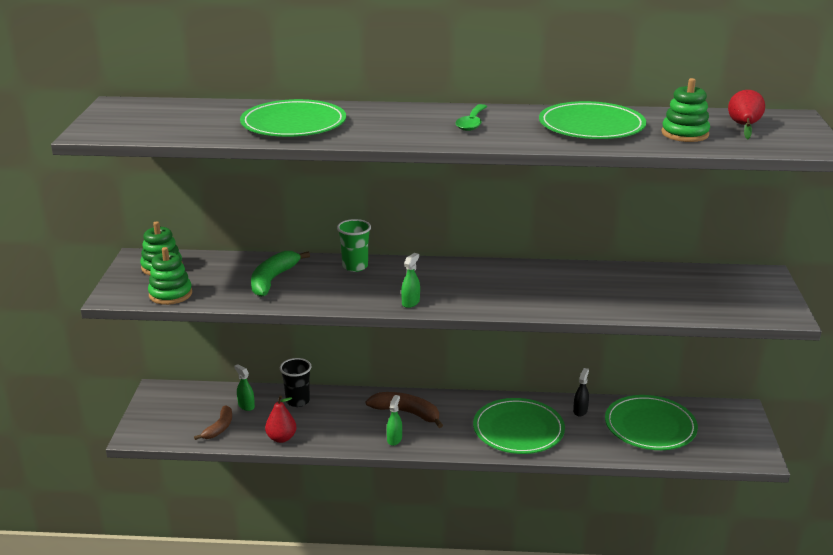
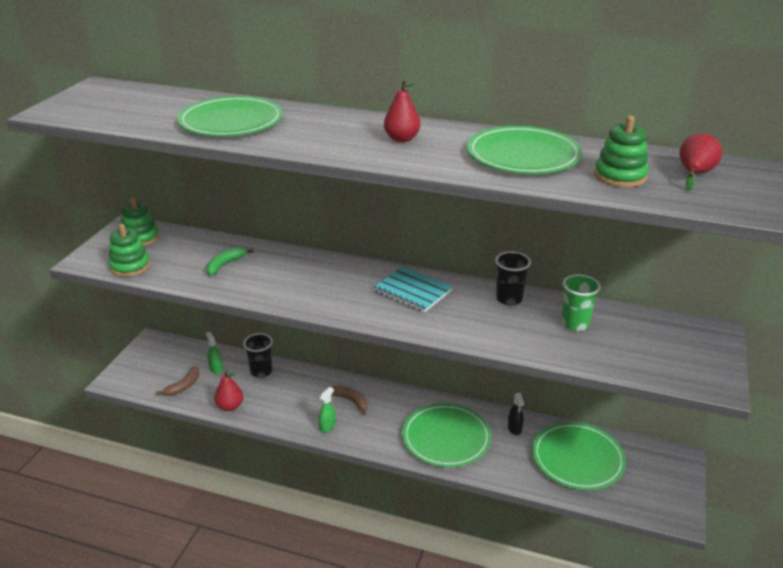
camera: 15 degrees right, 5 degrees up
(272, 280) = (225, 265): green banana -> green banana, size x0.66
(355, 266) = (306, 261): green cup -> green cup (575, 324)
(406, 413) = (351, 401): brown banana -> brown banana, size x0.66
(410, 302) = (335, 308): green spray bottle -> none
(472, 123) = (401, 139): green spoon -> red pear
(477, 278) = (412, 291): none -> turquoise notebook
(572, 273) = (509, 299): none -> black cup
(580, 411) = (514, 428): black spray bottle -> black spray bottle turned 135 degrees clockwise

